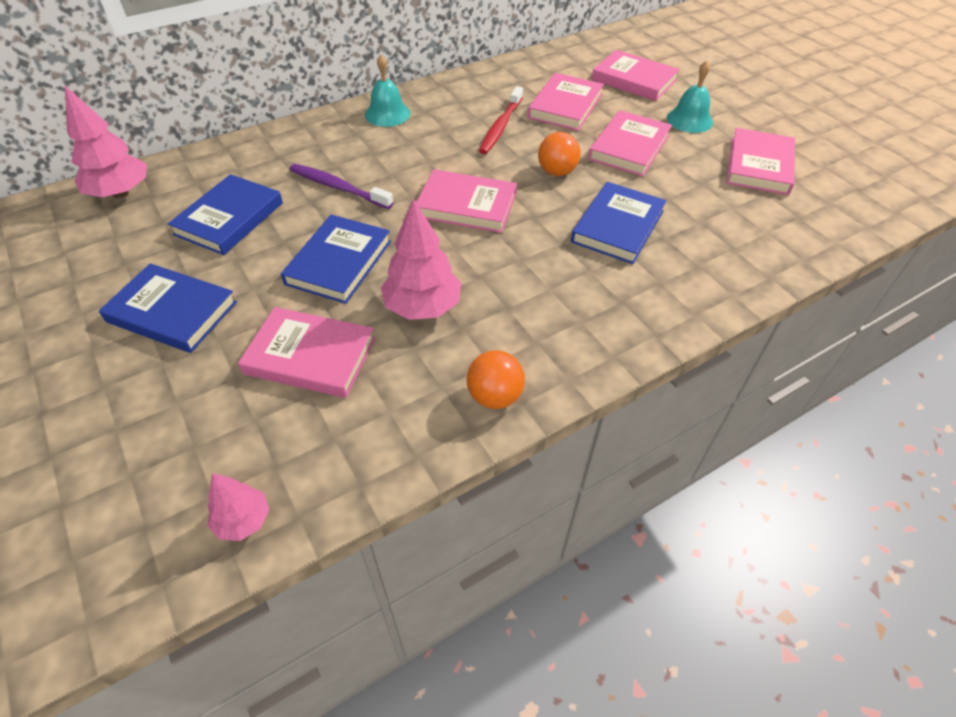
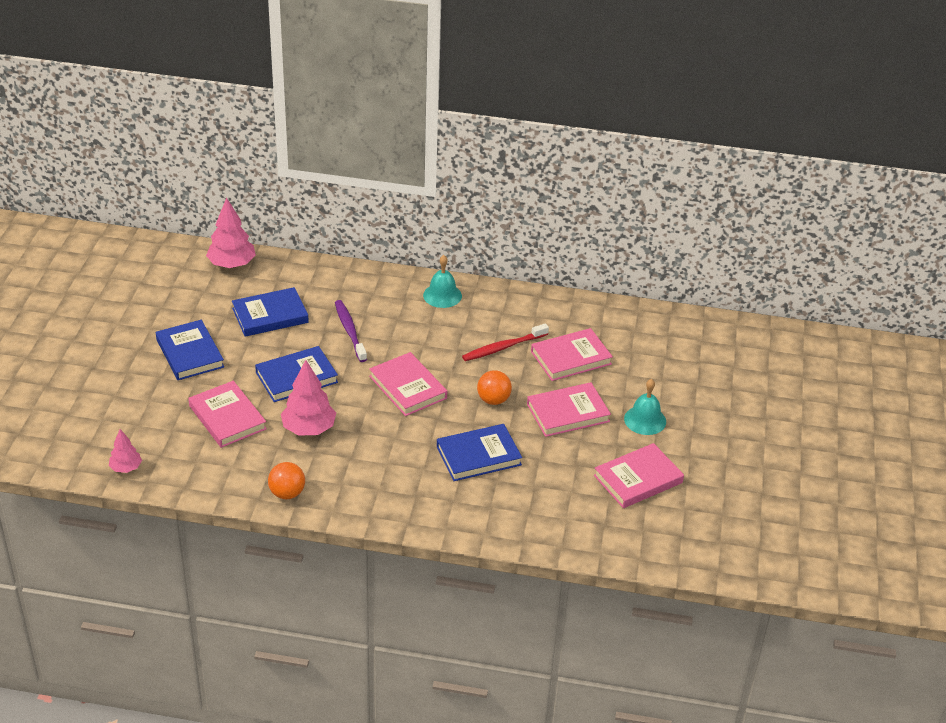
camera: 40 degrees right, 10 degrees down
(634, 80) = (655, 367): pink book -> none

